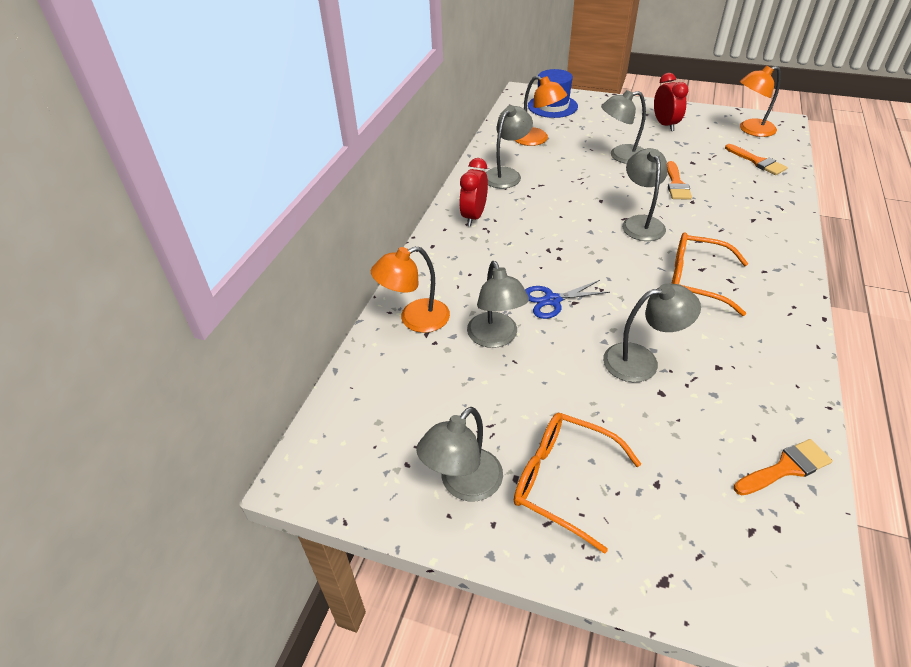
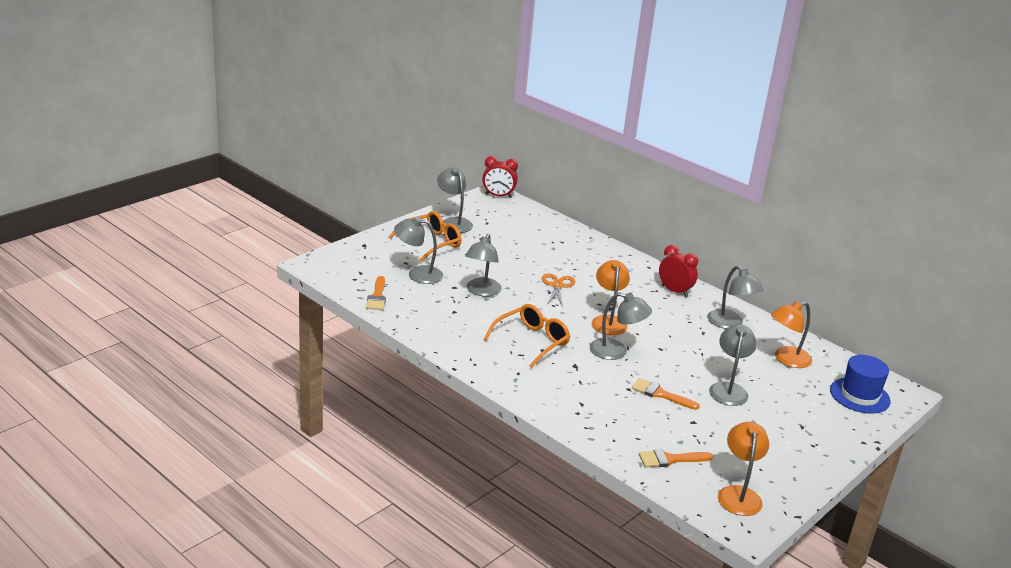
camera: 110 degrees right, 15 degrees down
(415, 319) = (577, 242): orange lamp -> orange lamp (608, 321)
(495, 338) = (540, 258): grey lamp -> grey lamp (418, 274)
(552, 300) = (557, 285): blue scissors -> orange scissors
(665, 125) = (780, 444): red clock -> red clock (498, 196)

